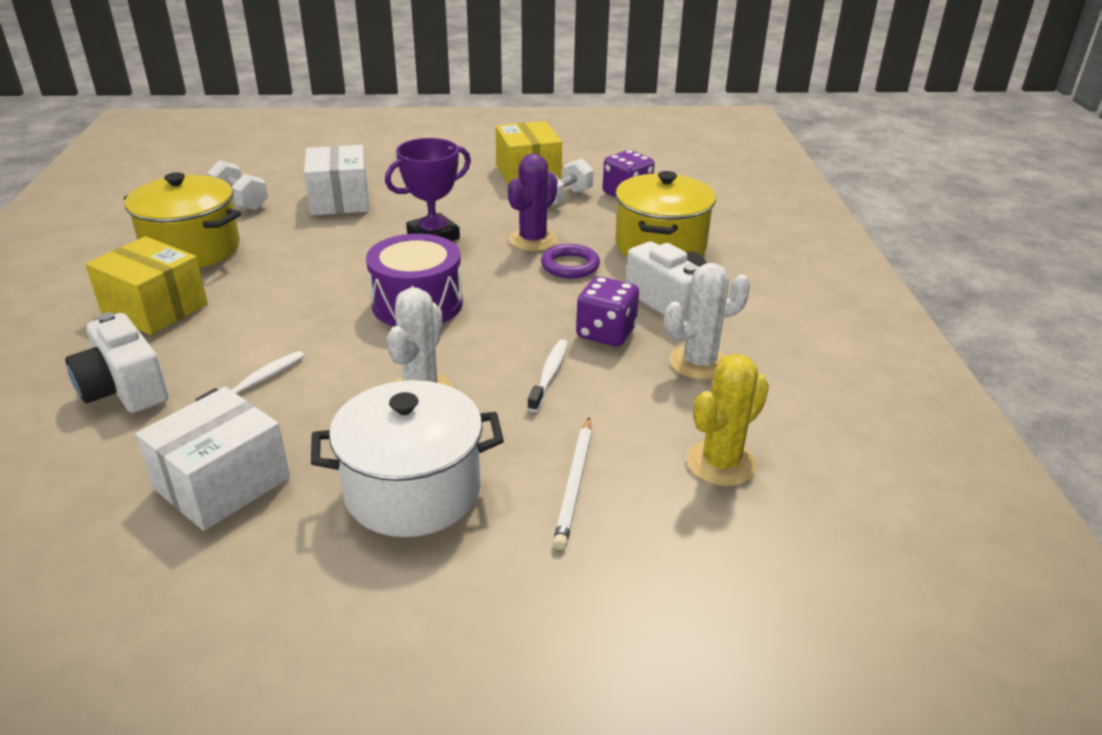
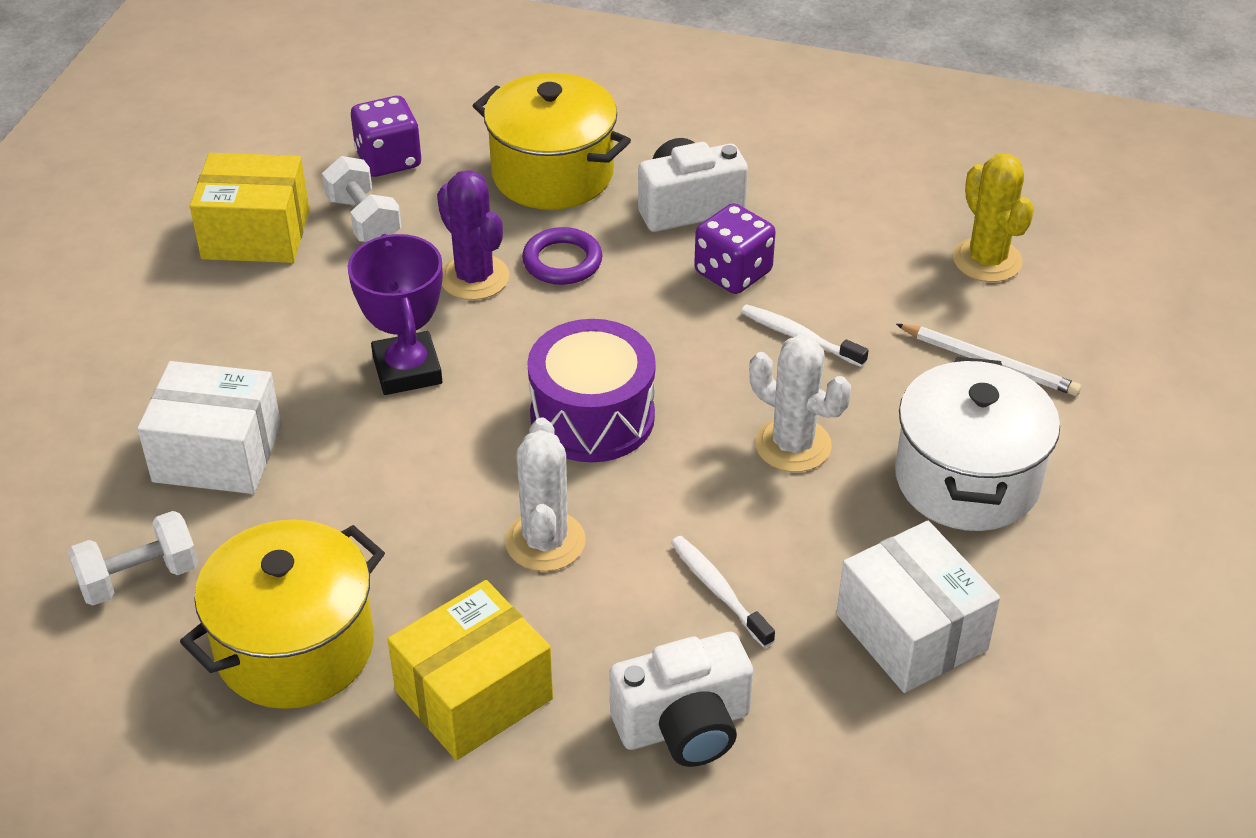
camera: 70 degrees left, 10 degrees up
(699, 363) = (819, 222): white cactus -> white cactus (545, 541)

